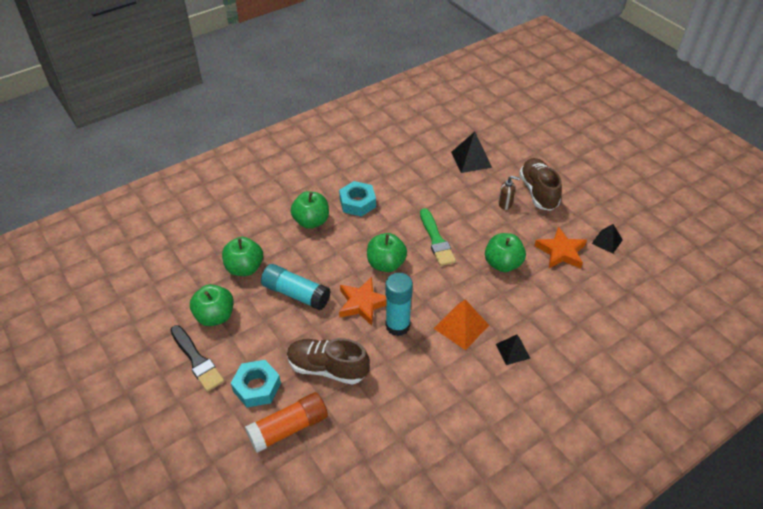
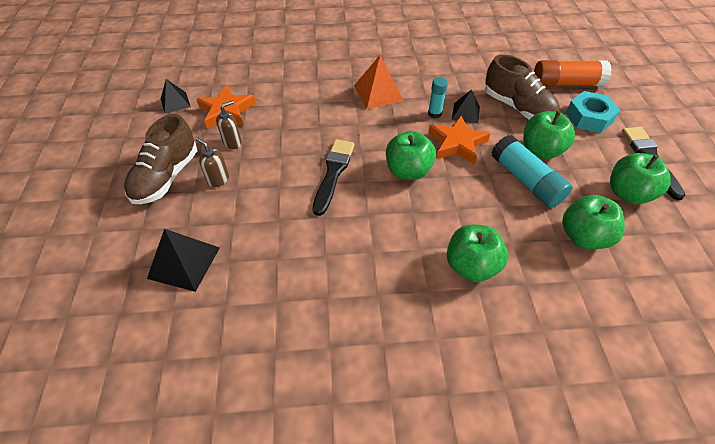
camera: 150 degrees left, 5 degrees up
(357, 203) = (392, 266): turquoise nut -> none
(397, 326) = (434, 114): turquoise glue stick -> turquoise glue stick, size x0.55
(436, 240) = (333, 173): green brush -> black brush
(502, 264) = (291, 123): green apple -> green apple (541, 150)
(513, 351) = (352, 64): black pyramid -> black pyramid (465, 113)
(526, 231) = (232, 142): none -> brown soap dispenser

